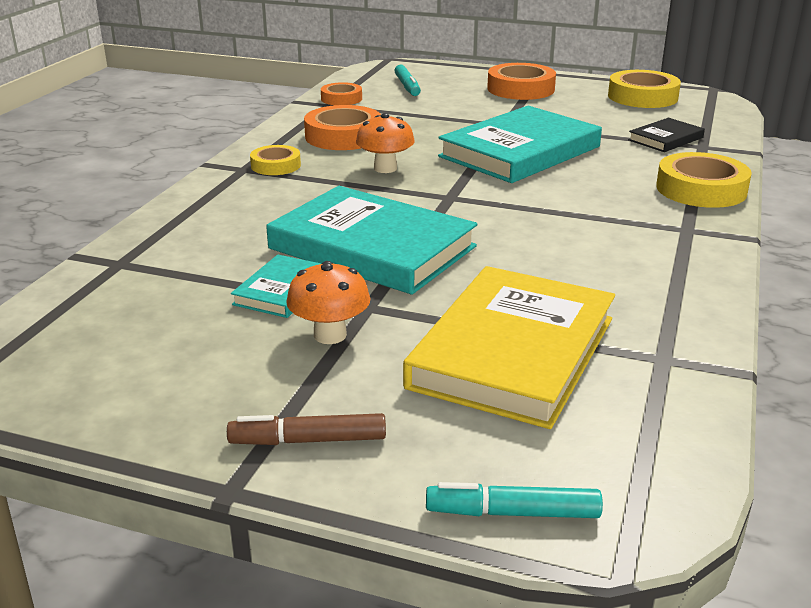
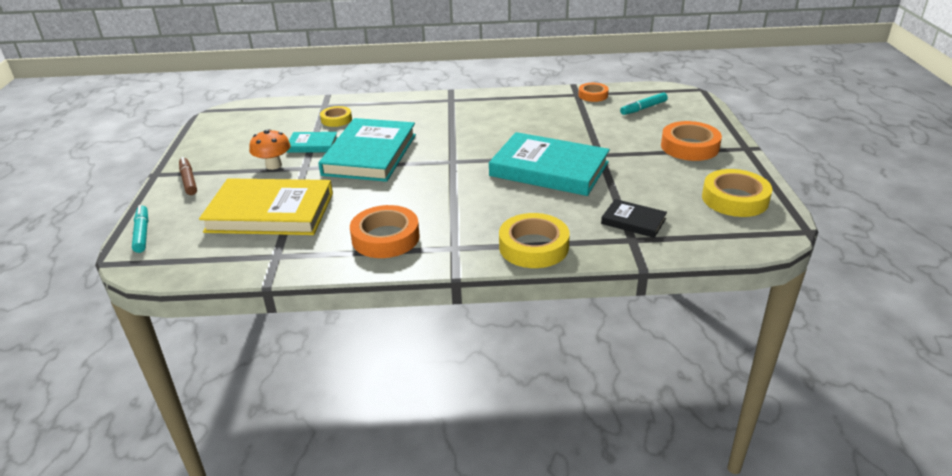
camera: 70 degrees right, 5 degrees up
(276, 165) = (462, 106): yellow tape -> yellow tape (336, 119)
(343, 136) = (524, 111): orange tape -> orange tape (385, 238)
(385, 168) = (482, 134): orange mushroom -> none

